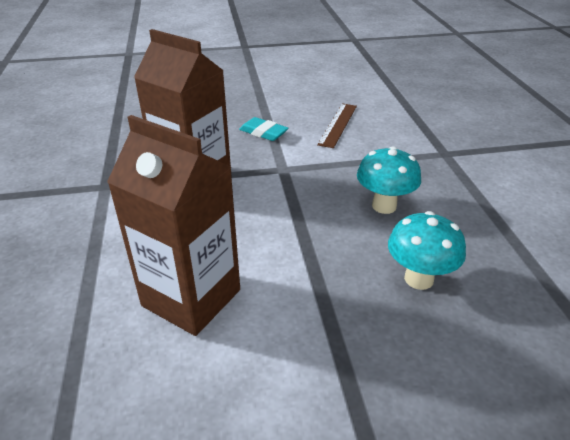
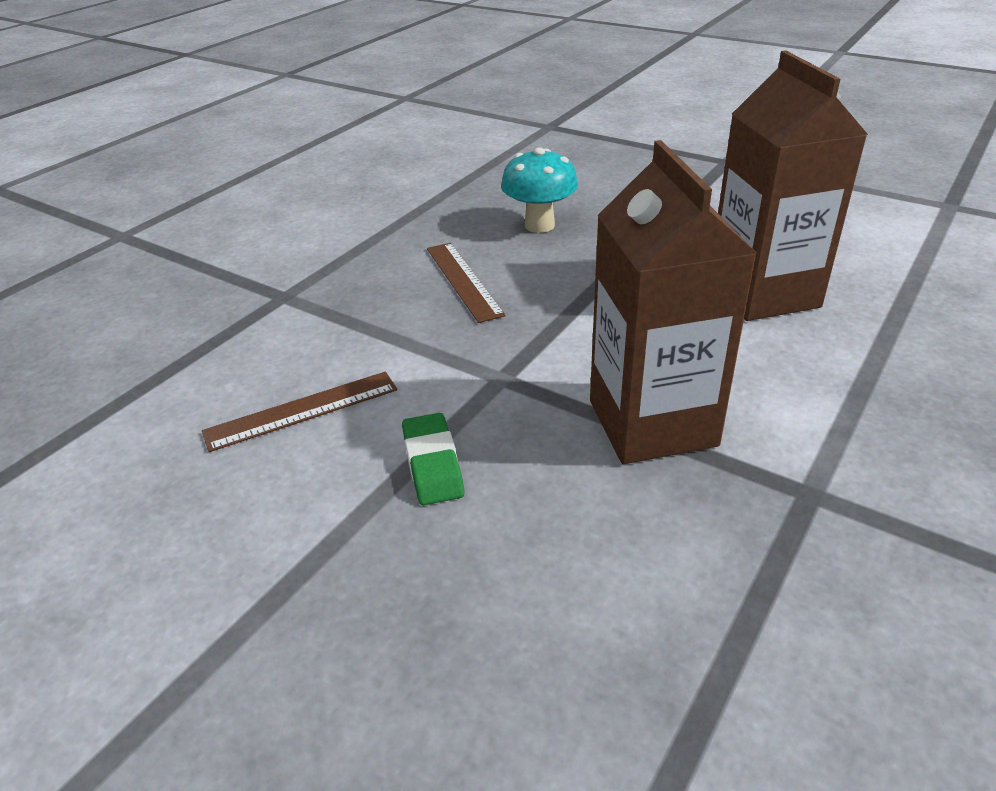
camera: 135 degrees left, 0 degrees up
(263, 132) = (432, 464): turquoise eraser -> green eraser
(384, 206) = (463, 280): turquoise mushroom -> brown ruler

